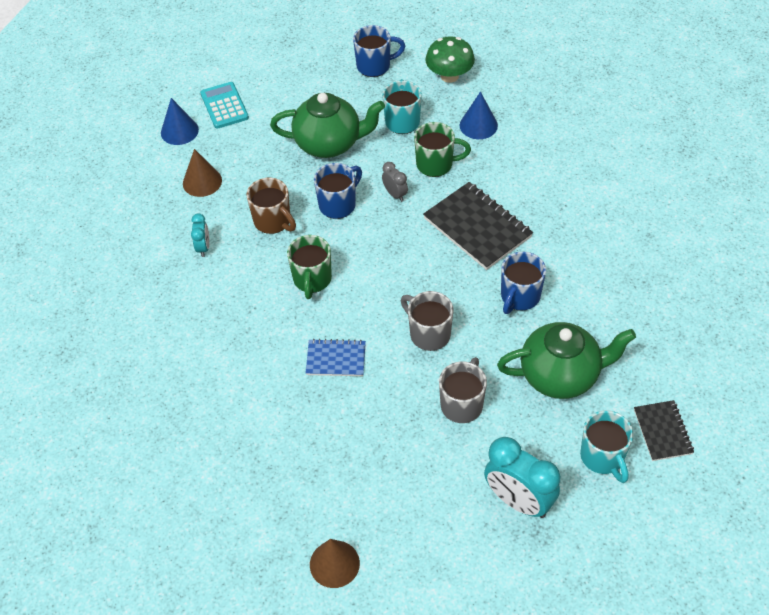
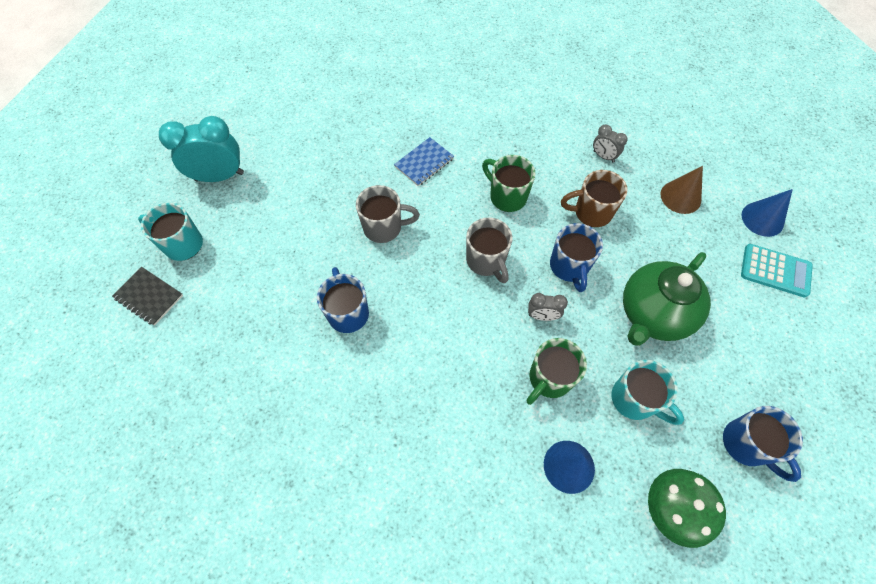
camera: 130 degrees right, 10 degrees up
(203, 247) = (603, 156): turquoise clock -> grey clock
(334, 564) = (297, 73): brown cone -> none
(375, 66) = (746, 444): blue mug -> blue mug turned 60 degrees counterclockwise
(462, 404) = (311, 202): grey mug -> grey mug (486, 261)
(477, 227) = (444, 346): black notebook -> none
(560, 375) = (259, 276): green teapot -> none

